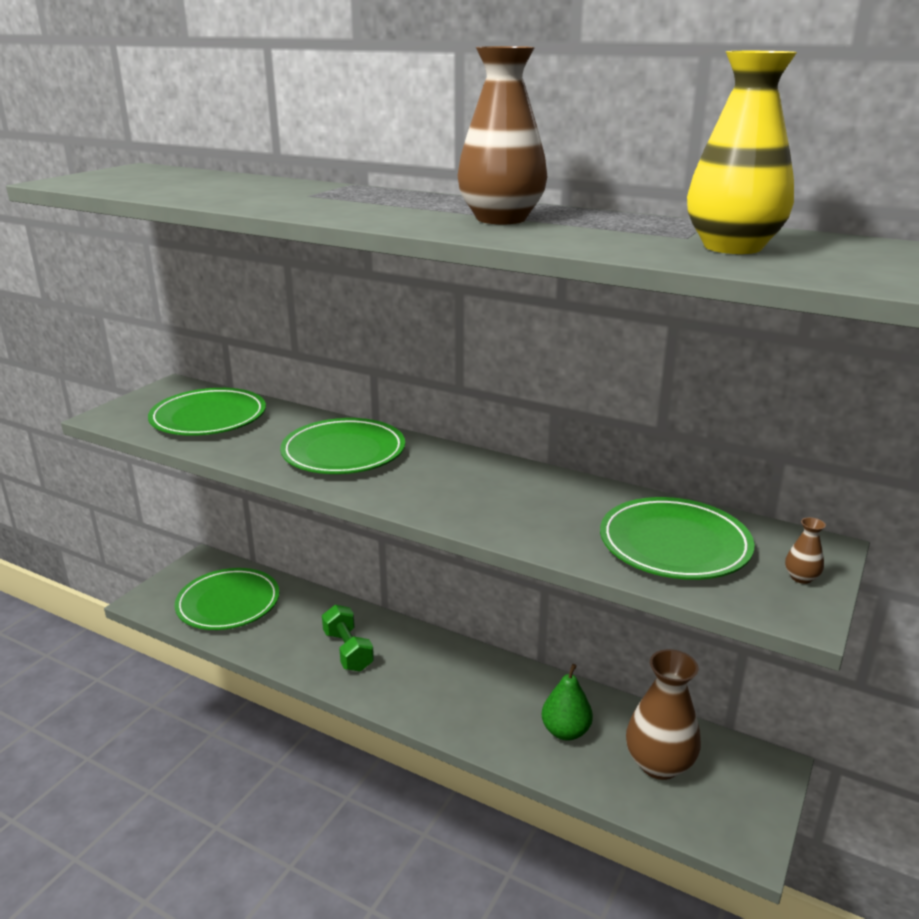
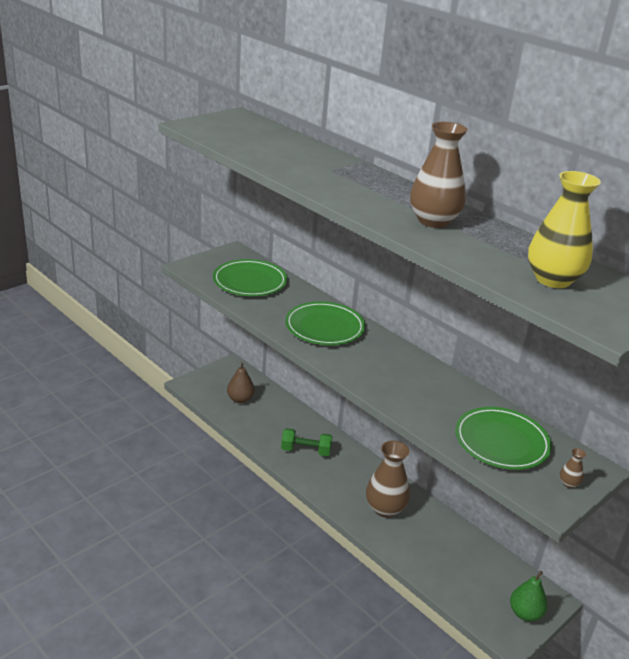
camera: 15 degrees right, 5 degrees up
(228, 603) = (240, 399): green plate -> brown pear
(348, 651) = (306, 451): green dumbbell -> green dumbbell turned 75 degrees counterclockwise
(565, 731) = (425, 539): green pear -> green pear (525, 613)
(659, 764) = (476, 576): brown vase -> brown vase (385, 508)

